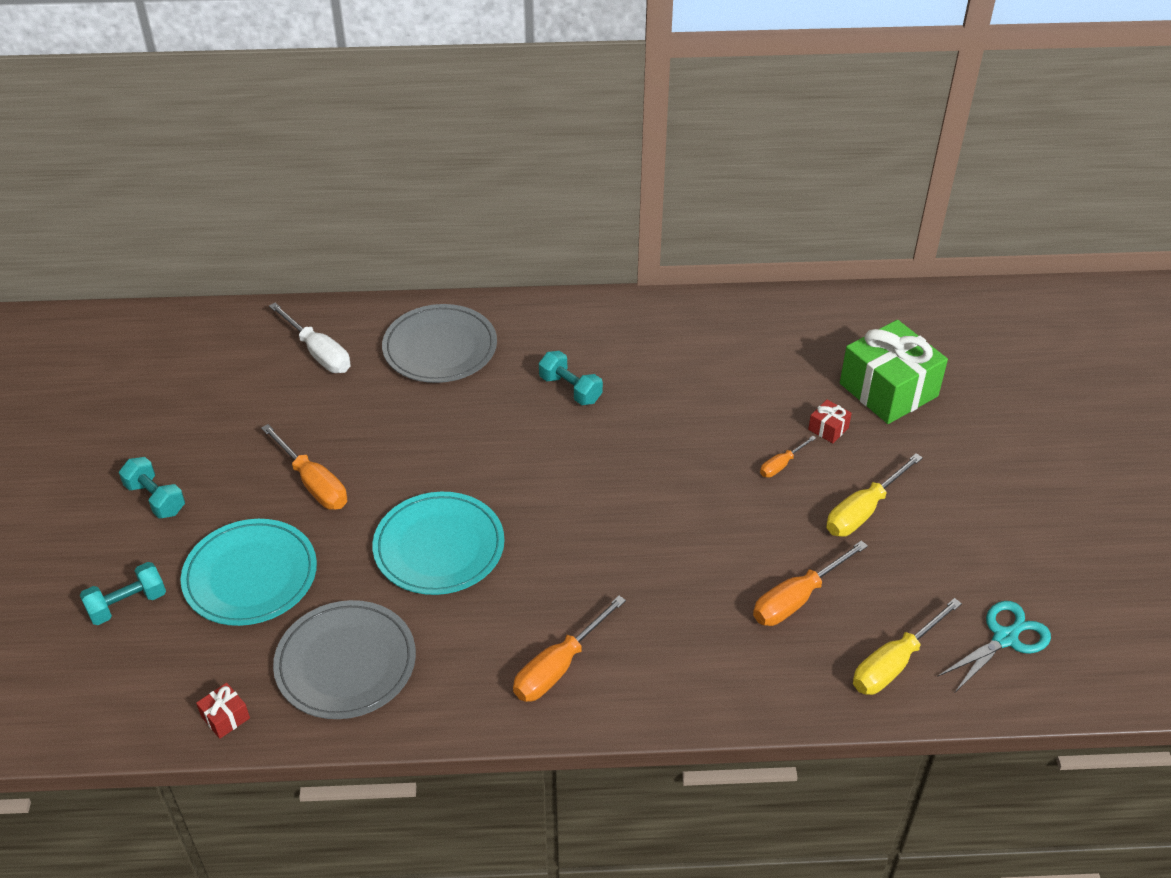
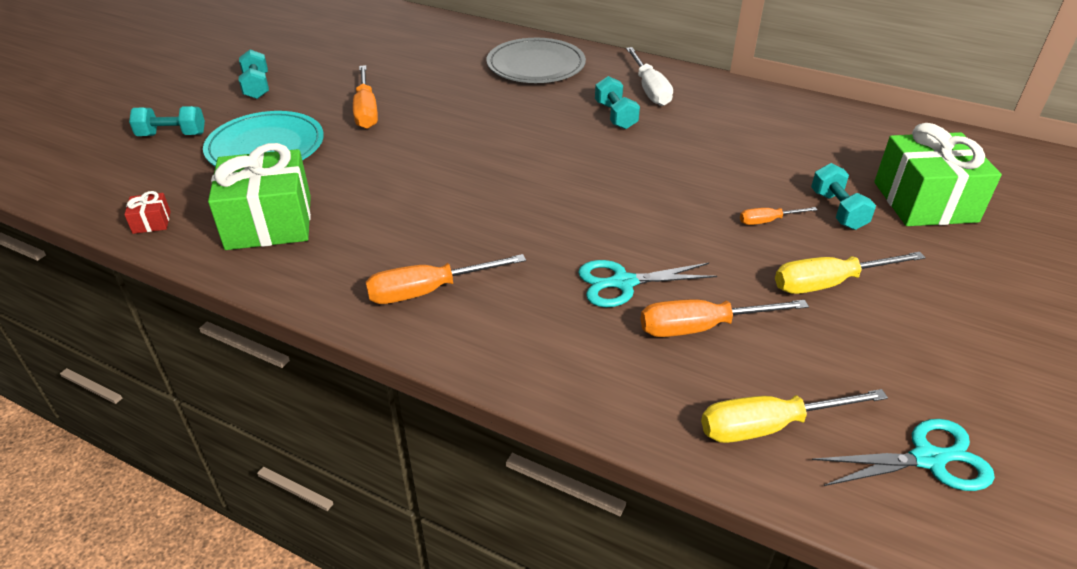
camera: 30 degrees right, 5 degrees down
(318, 352) = (447, 45): white screwdriver -> white screwdriver (649, 89)
(346, 663) = (269, 222): grey plate -> green gift
(439, 547) = (415, 176): turquoise plate -> none
(710, 583) = (622, 283): none -> turquoise scissors
(828, 428) = (837, 210): red gift -> turquoise dumbbell

